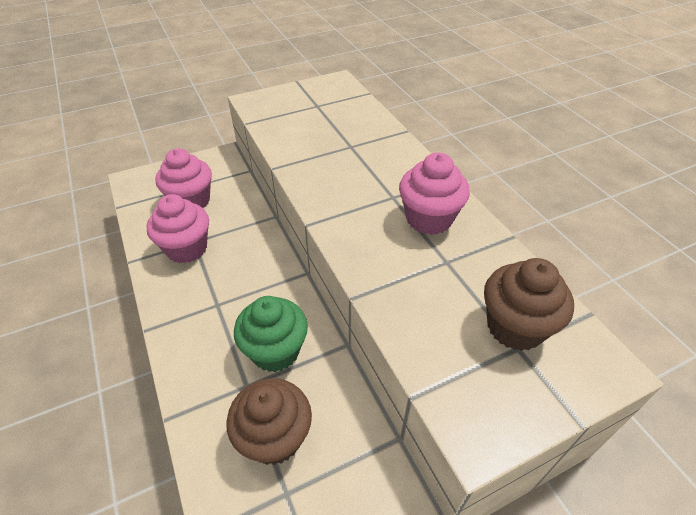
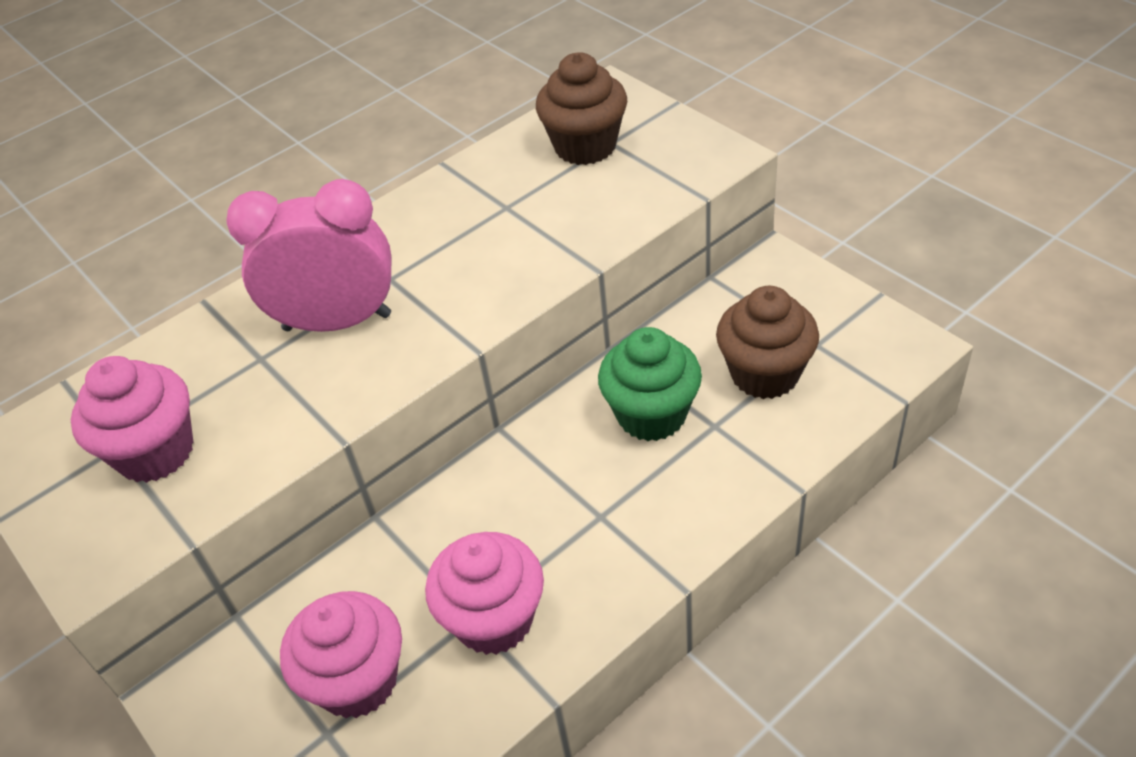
camera: 100 degrees left, 0 degrees up
(364, 173) = (337, 322): none -> pink clock
(429, 219) = (430, 235): pink cupcake -> pink cupcake (155, 452)

